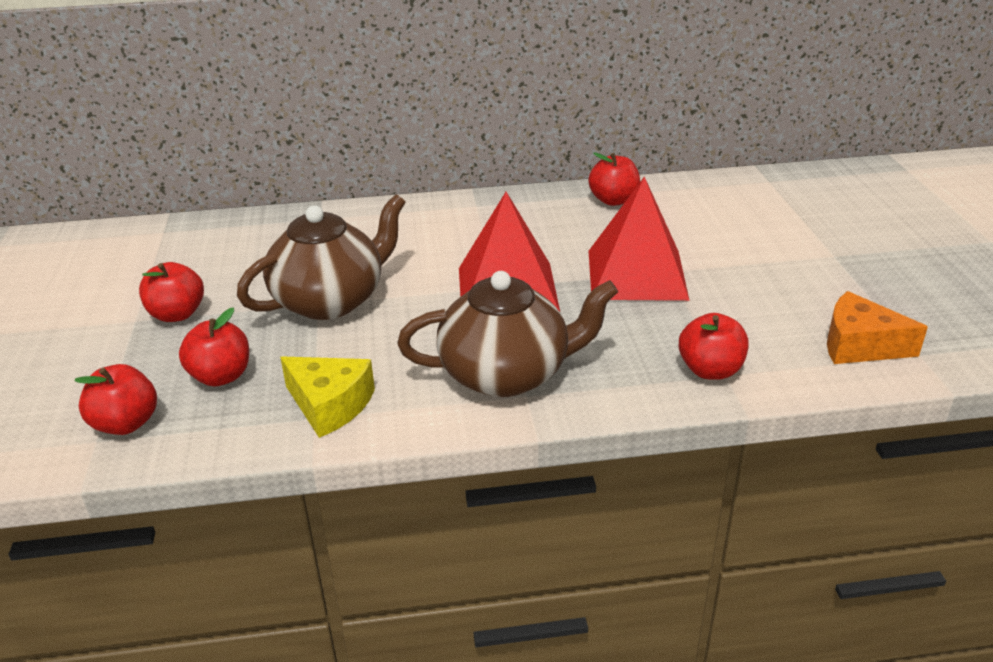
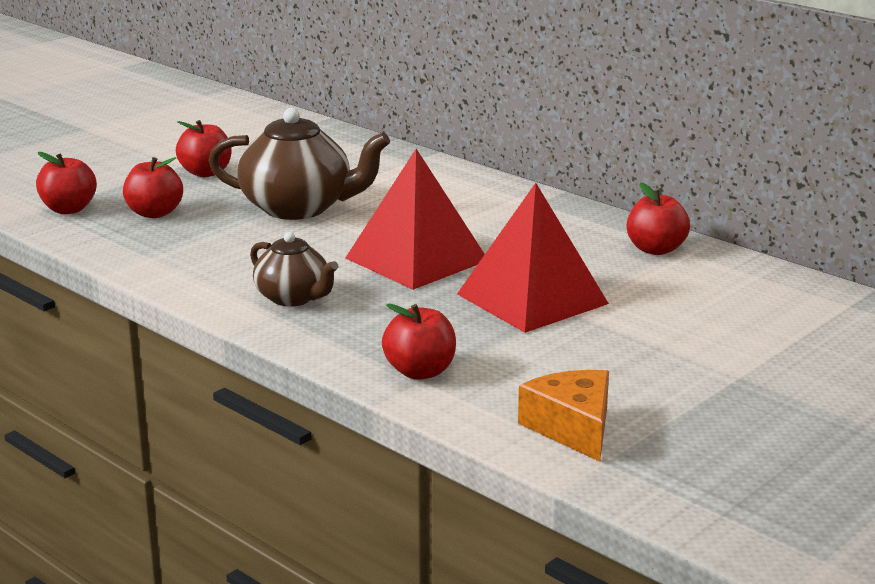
camera: 50 degrees right, 10 degrees down
(330, 405) = (169, 256): yellow cheese -> none
(507, 374) = (293, 298): brown teapot -> brown teapot, size x0.59

